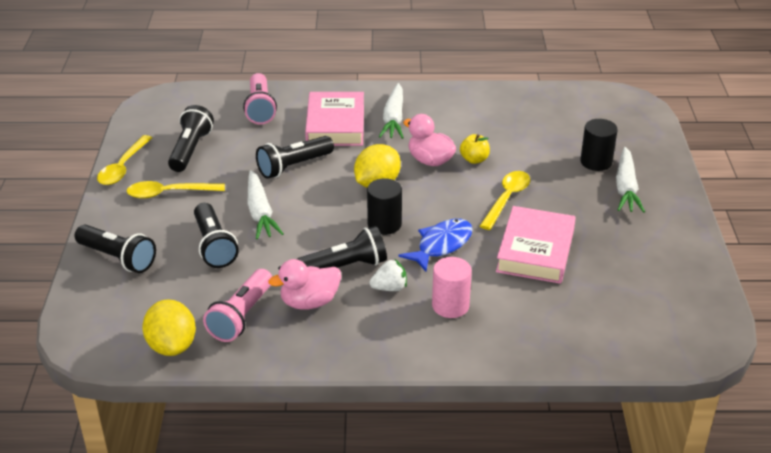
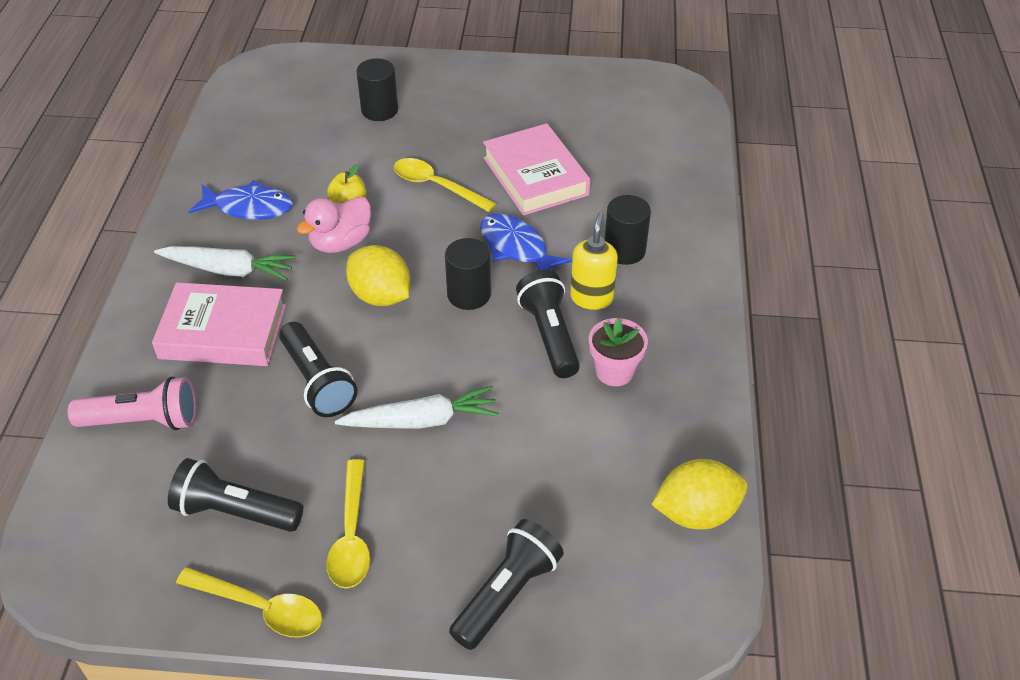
camera: 85 degrees left, 10 degrees up
(214, 246) = (491, 473): black flashlight -> none
(241, 316) = (640, 440): pink flashlight -> none
(309, 302) = (614, 371): pink duck -> pink flower pot
(389, 288) = (591, 298): white strawberry -> yellow soap dispenser
(450, 306) = (624, 250): pink cylinder -> black cylinder
(459, 118) = (249, 207): none -> blue fish
(535, 251) = (535, 176): pink book -> pink book turned 45 degrees clockwise
(626, 188) = (433, 97): white carrot -> none

